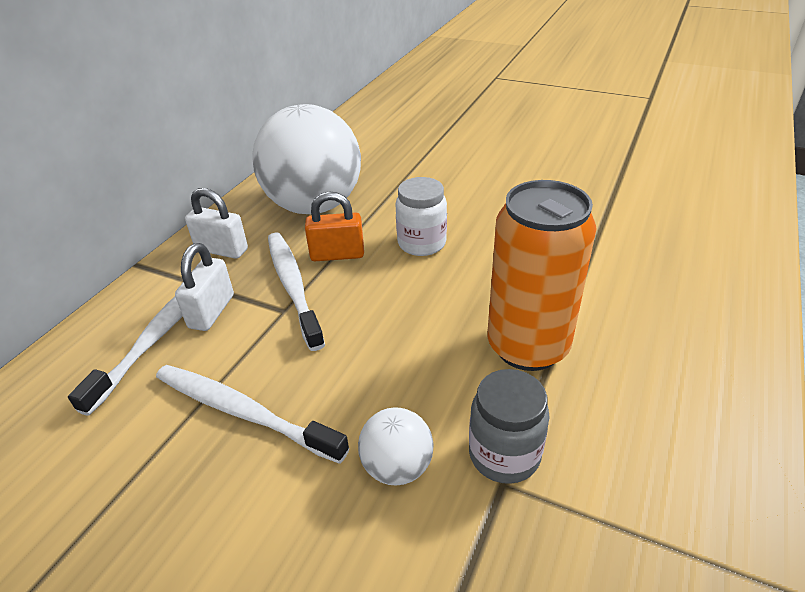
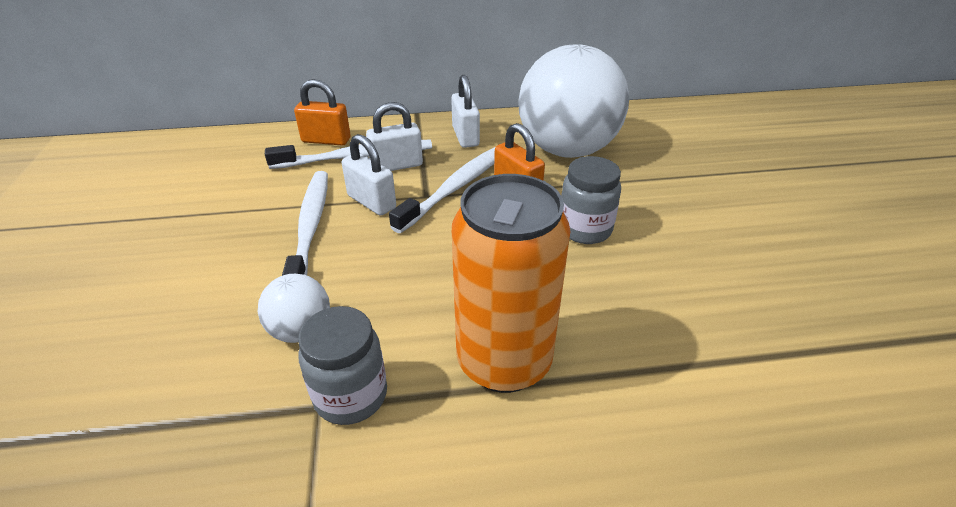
camera: 55 degrees right, 0 degrees up
(93, 348) = (326, 140): none -> orange padlock
(251, 350) = (371, 202): none -> white padlock
(421, 243) = (585, 229): white jar -> grey jar

